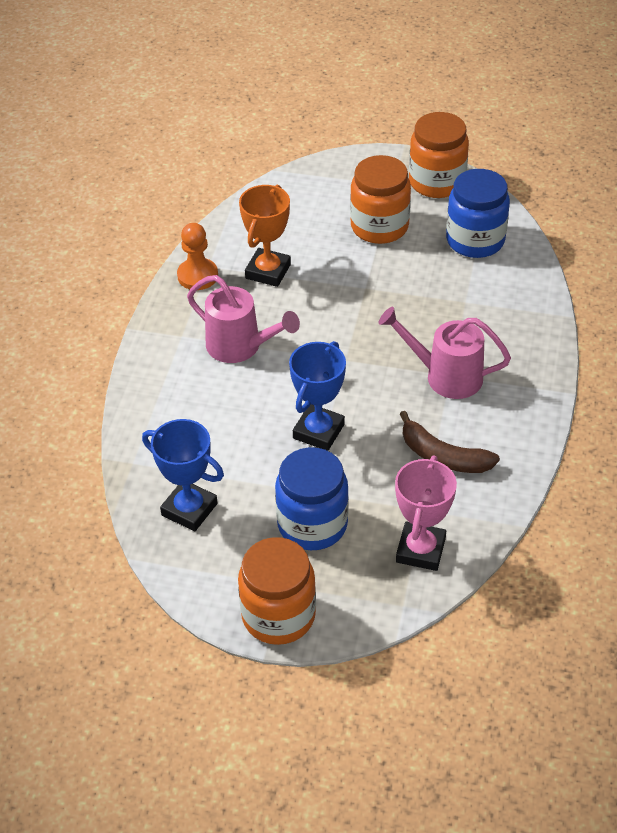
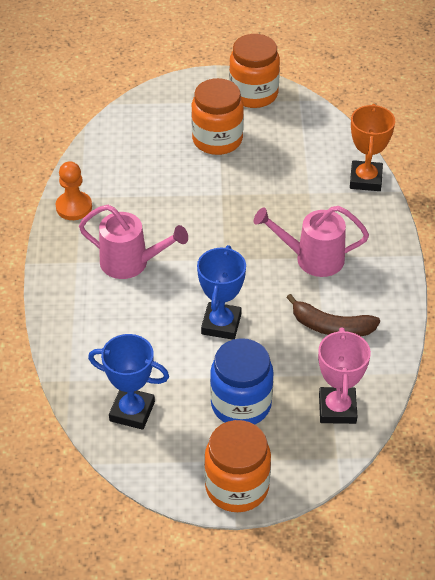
camera: 15 degrees left, 0 degrees up
(268, 271) = (134, 193): orange trophy -> orange trophy (365, 179)
(475, 240) = (301, 139): blue jar -> none

